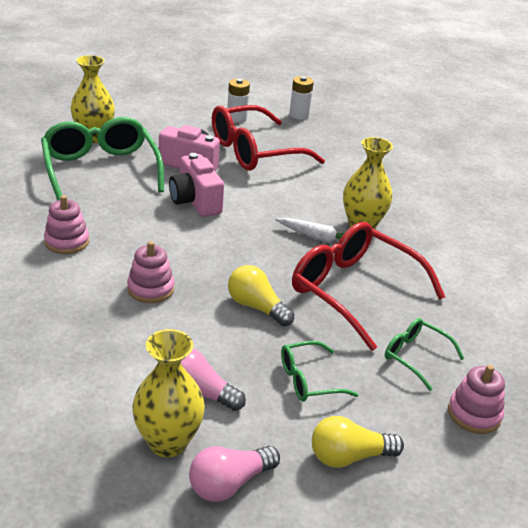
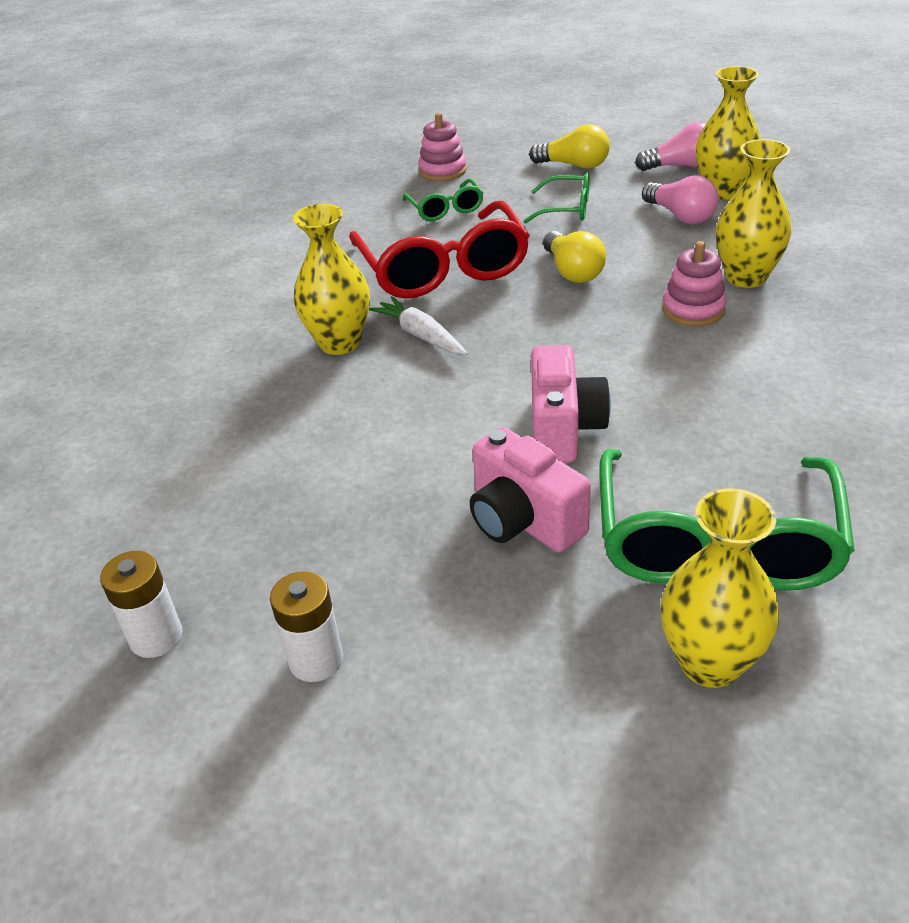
camera: 145 degrees left, 5 degrees up
(67, 242) = (800, 393): pink stacking toy -> none
(118, 327) = (746, 277): none -> yellow vase
(255, 151) = (367, 530): red glasses -> none

